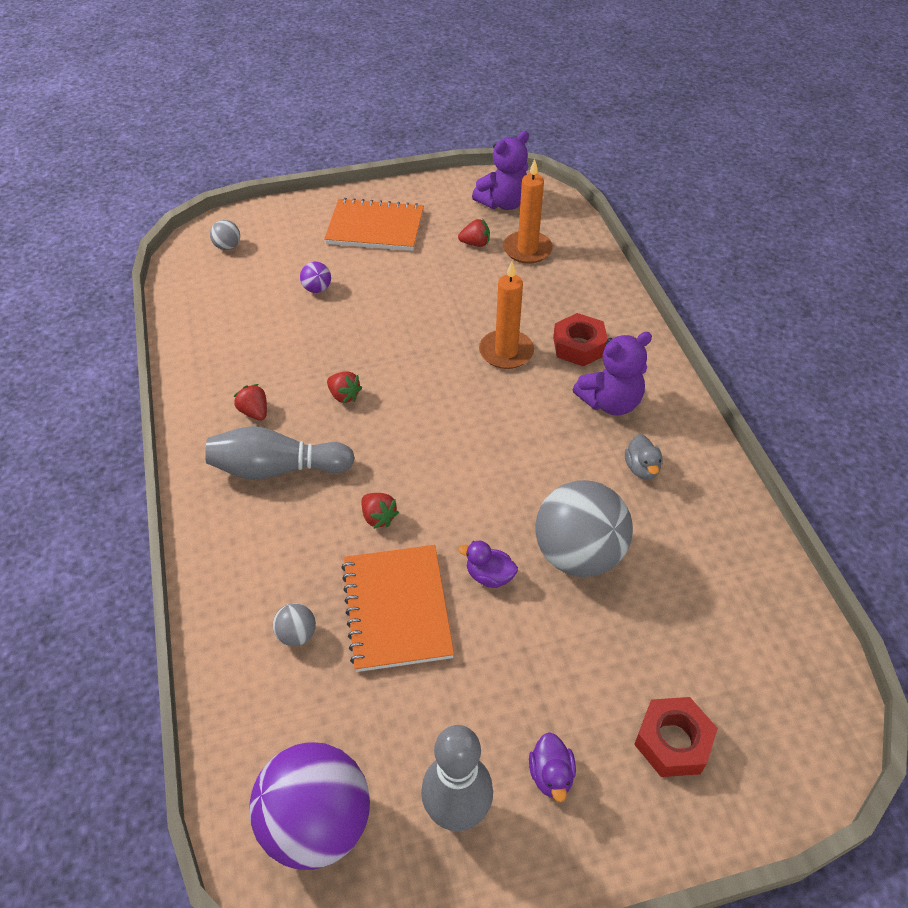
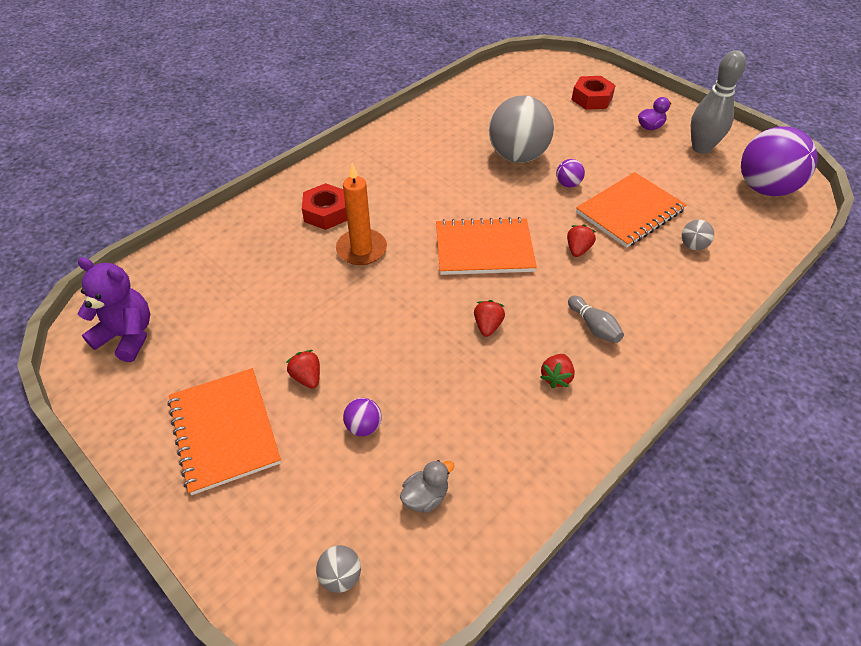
camera: 120 degrees left, 0 degrees up
(277, 469) = (594, 327): grey bowling pin -> grey bowling pin, size x0.54
(439, 440) = (484, 249): none -> orange notebook
(475, 244) = (215, 329): red strawberry -> red strawberry (307, 377)
(489, 576) = (568, 184): purple duck -> purple ball
(527, 250) = (207, 287): orange candle -> none
(610, 402) = (377, 180): purple teddy bear -> none
(641, 468) = (427, 151): grey duck -> grey duck (425, 496)

